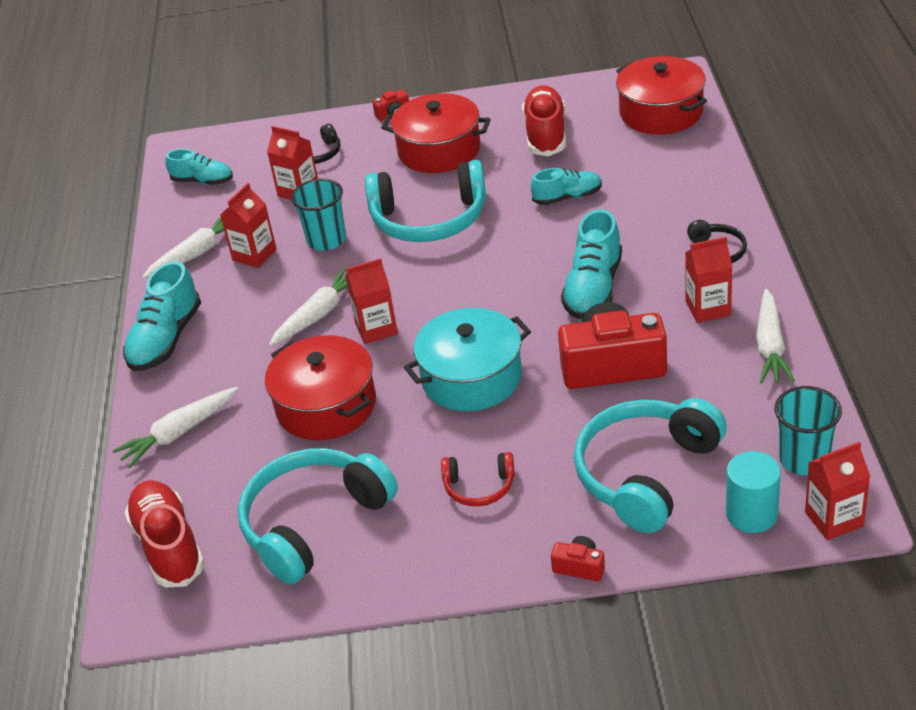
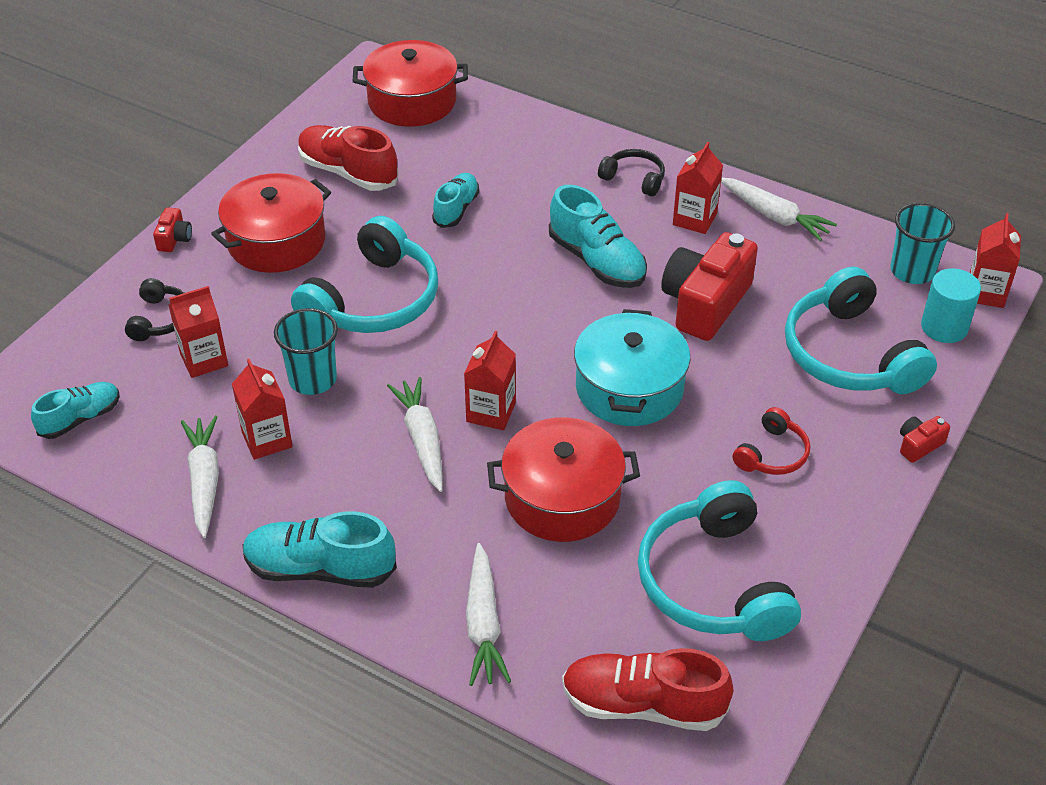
camera: 60 degrees left, 5 degrees up
(166, 339) = (320, 569): turquoise shoe -> turquoise shoe turned 135 degrees clockwise

